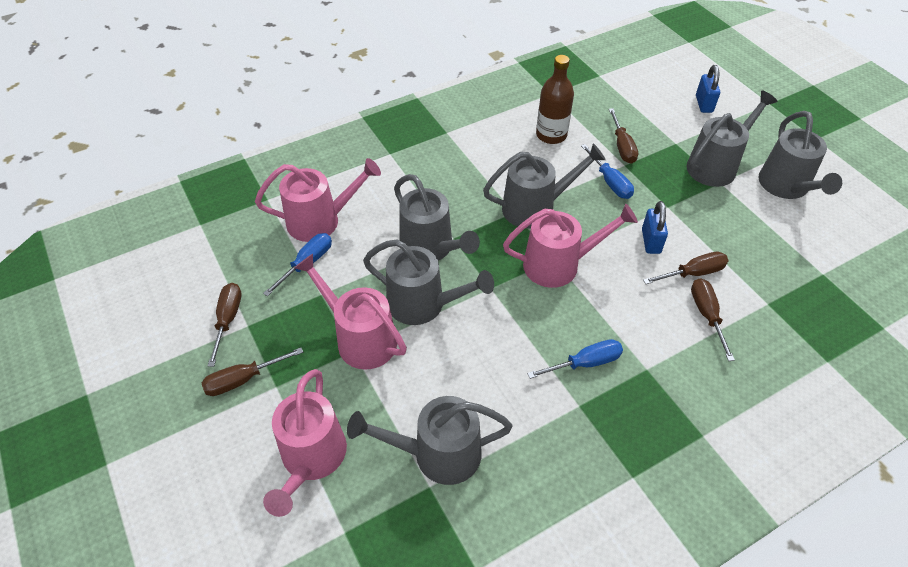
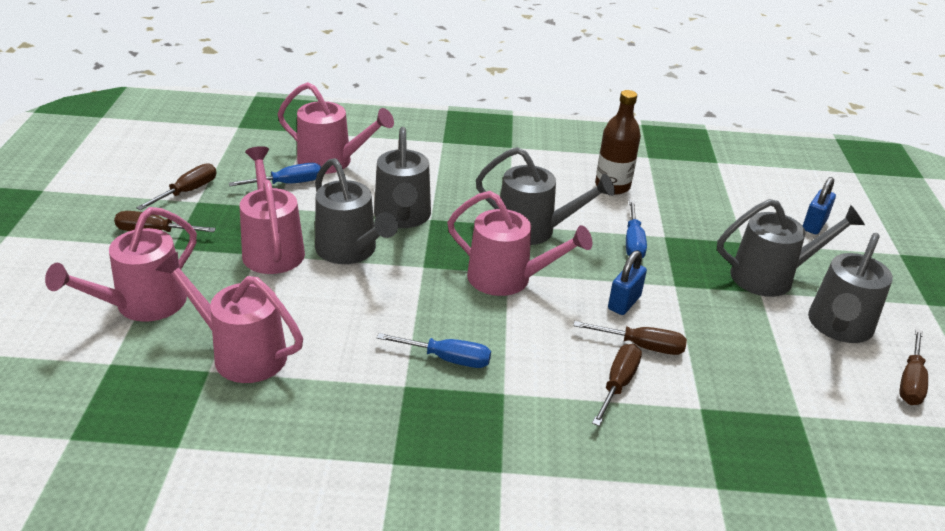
camera: 30 degrees right, 15 degrees down
(437, 454) = (240, 353): grey watering can -> pink watering can
(622, 147) = (678, 222): brown screwdriver -> brown screwdriver (910, 382)

